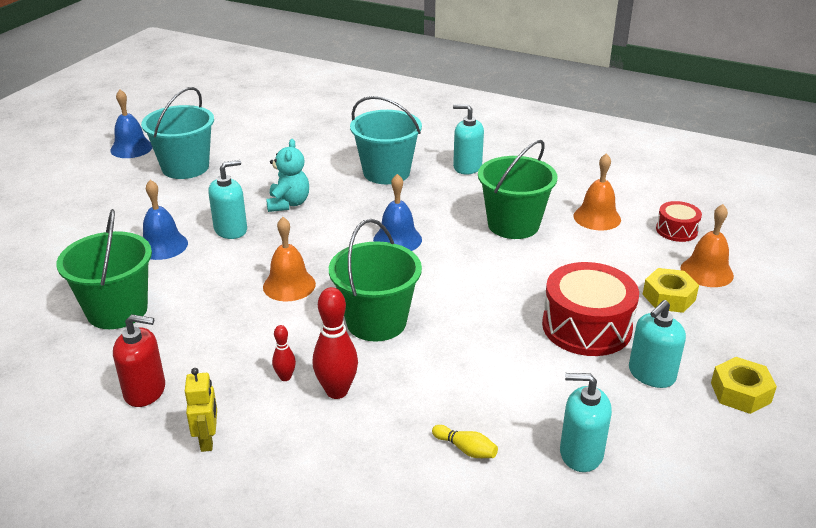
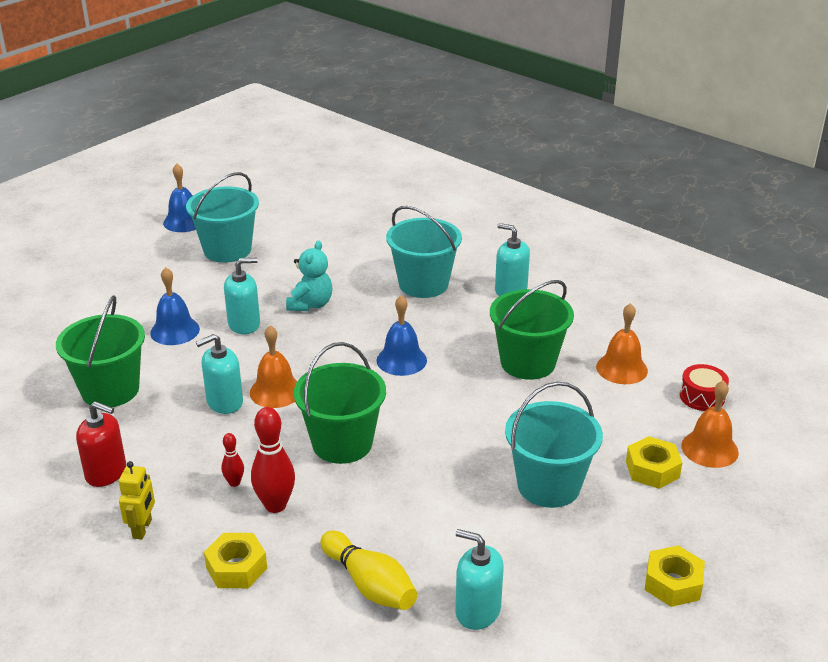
camera: 15 degrees right, 0 degrees up
(324, 460) = (236, 568): none -> yellow nut
(466, 449) = (369, 584): yellow bowling pin -> yellow bowling pin, size x1.90
(586, 327) = (548, 485): red drum -> turquoise bucket
(651, 374) = (589, 547): turquoise soap dispenser -> turquoise soap dispenser (224, 402)

